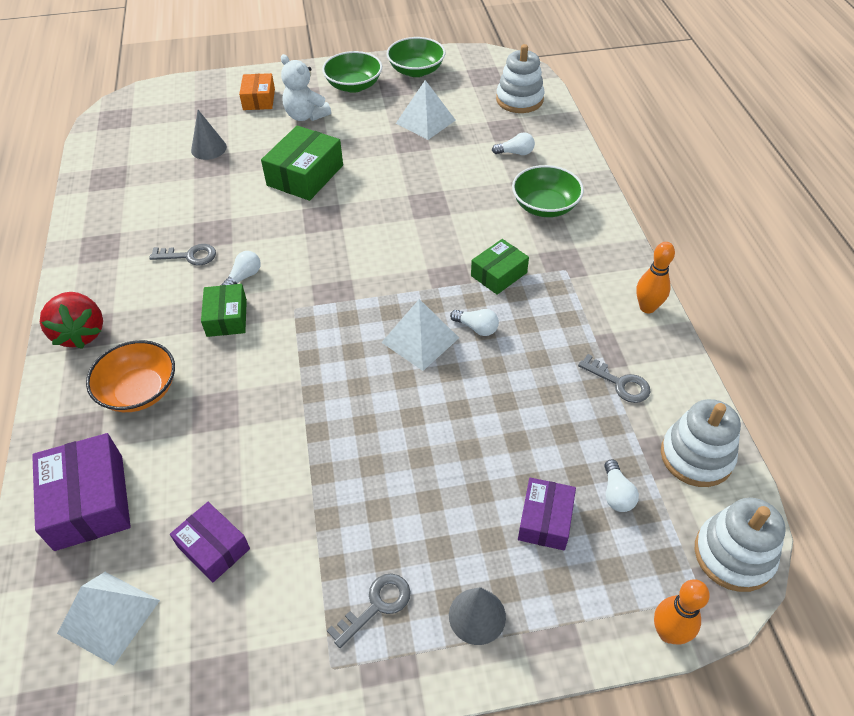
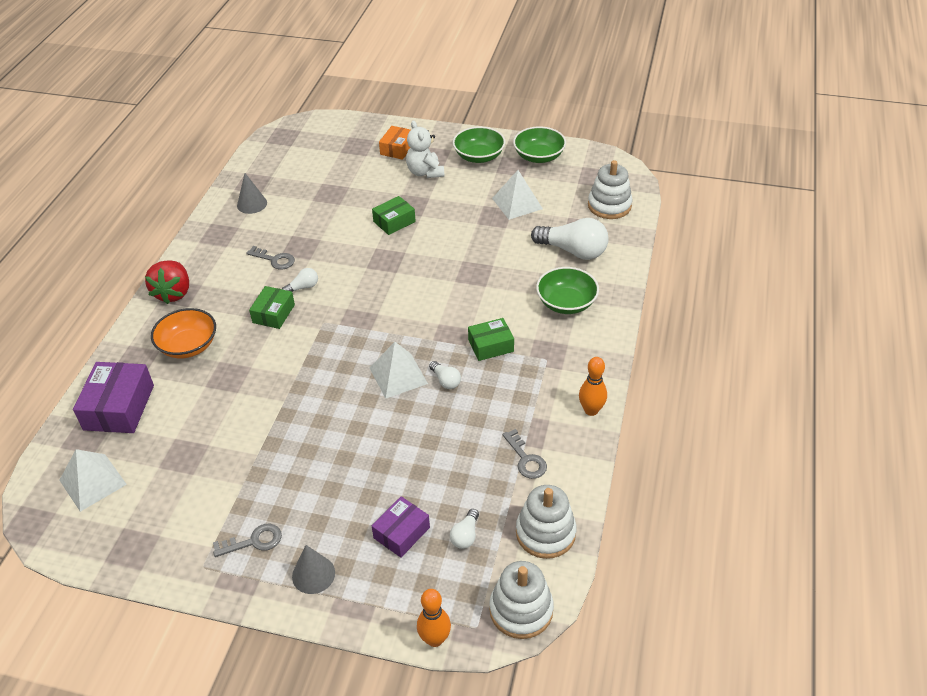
camera: 25 degrees right, 5 degrees down
(208, 148) = (336, 179): grey cone -> grey cone (252, 204)
(213, 547) = (176, 465): purple box -> none
(305, 175) = (394, 222): green box -> green box, size x0.63
(515, 153) = (573, 251): white light bulb -> white light bulb, size x2.09

